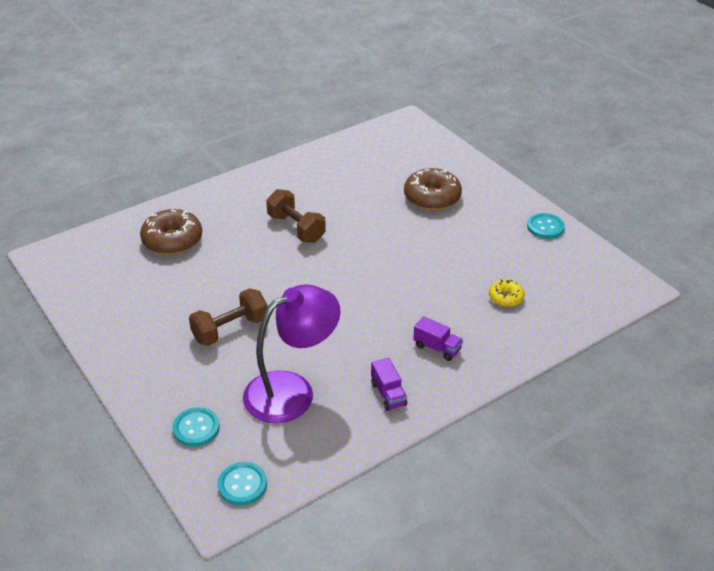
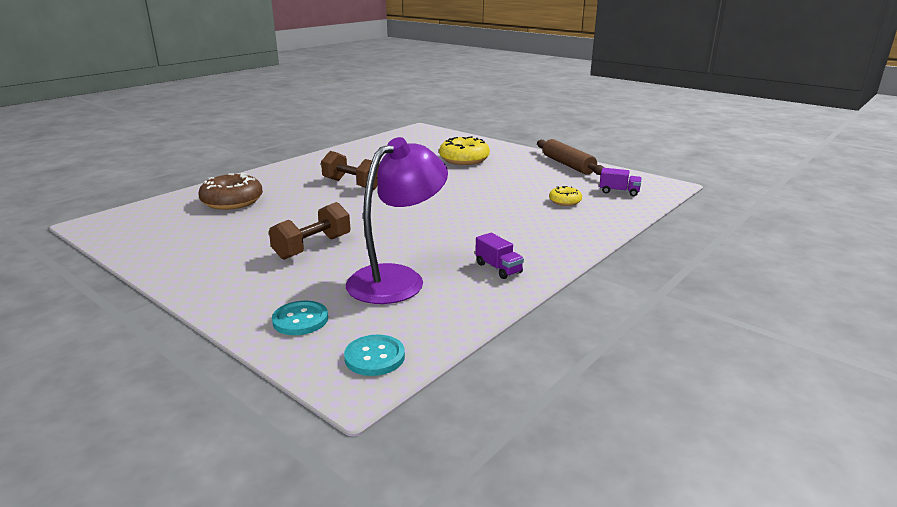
camera: 15 degrees left, 15 degrees down
(432, 197) = (464, 159): brown donut -> yellow donut
(437, 348) = (525, 235): purple truck -> purple truck (619, 192)
(545, 227) = (567, 165): turquoise button -> brown rolling pin

